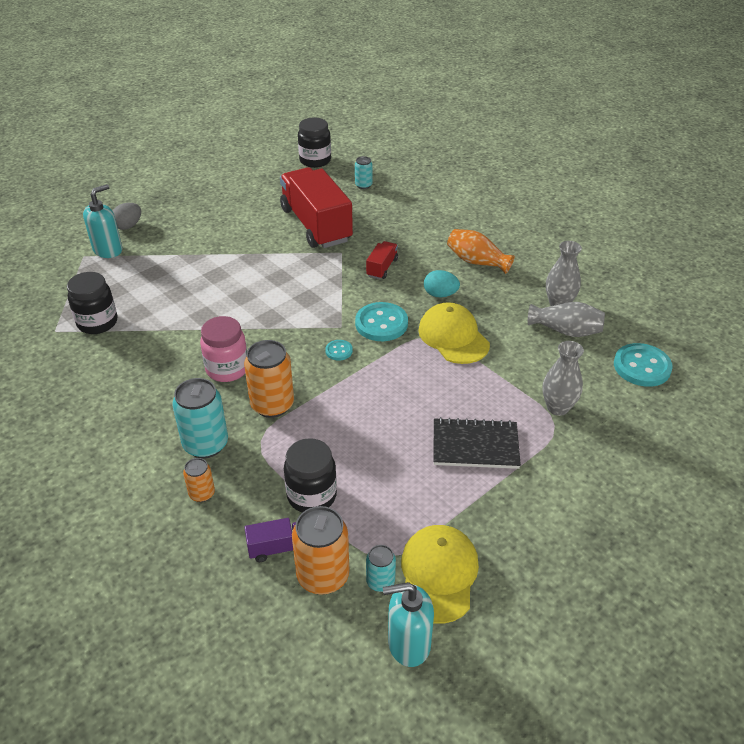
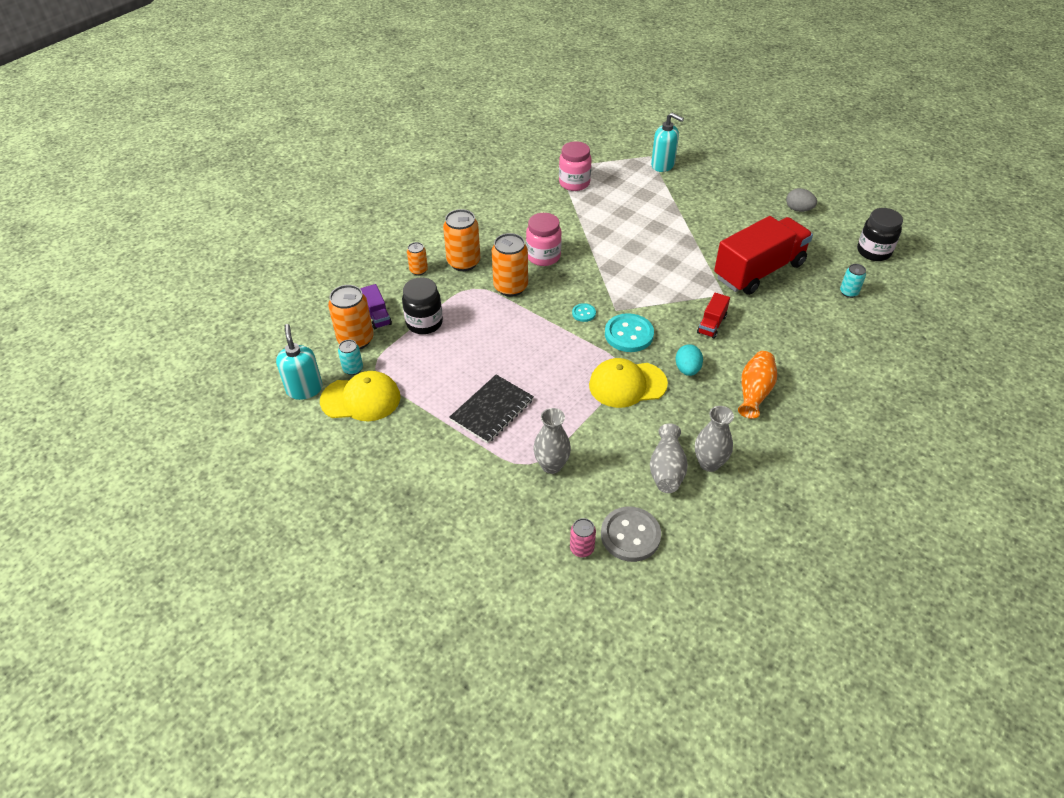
camera: 80 degrees right, 5 degrees up
(97, 323) = (574, 183): black jar -> pink jar
(128, 226) = (700, 167): grey egg -> grey egg (798, 209)
(205, 444) = (463, 262): turquoise can -> orange can
(382, 268) = (711, 324): red truck -> red truck turned 105 degrees clockwise
(453, 337) = (627, 384): yellow cap -> yellow cap turned 150 degrees counterclockwise
(475, 445) = (492, 410): black notebook -> black notebook turned 45 degrees clockwise
(642, 367) = (630, 535): turquoise button -> grey button
(659, 401) = (581, 548): none -> pink can

